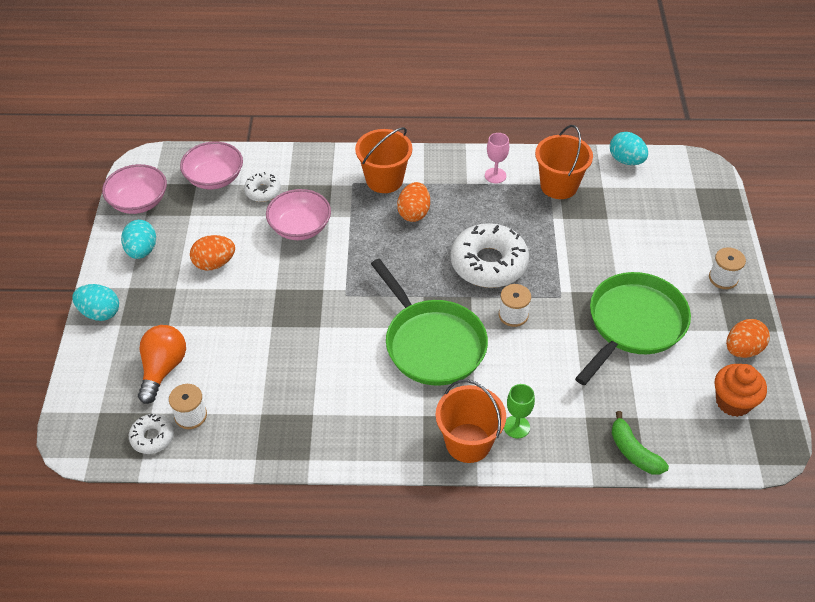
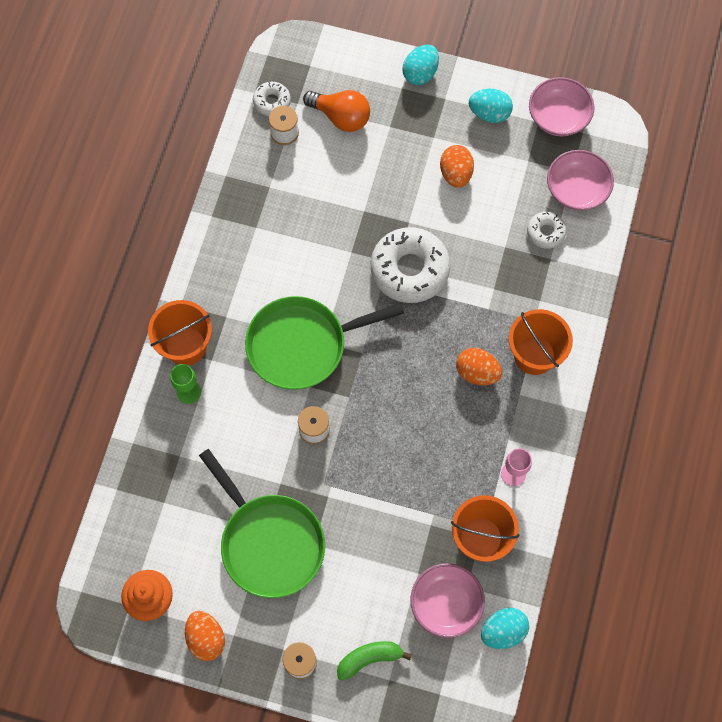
camera: 105 degrees right, 20 degrees up
(300, 227) = (484, 258): pink bowl -> pink bowl (446, 604)
(488, 263) = (387, 427): white donut -> white donut (409, 269)
(633, 452) = (130, 484): green banana -> green banana (369, 658)

